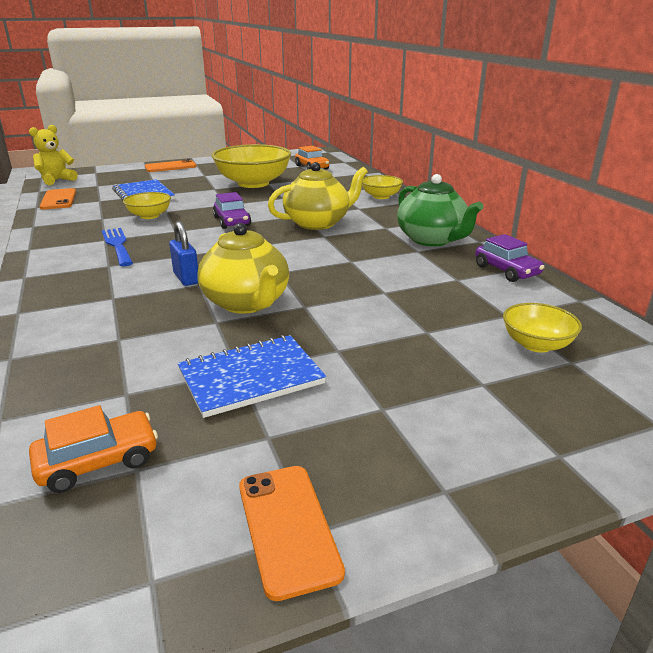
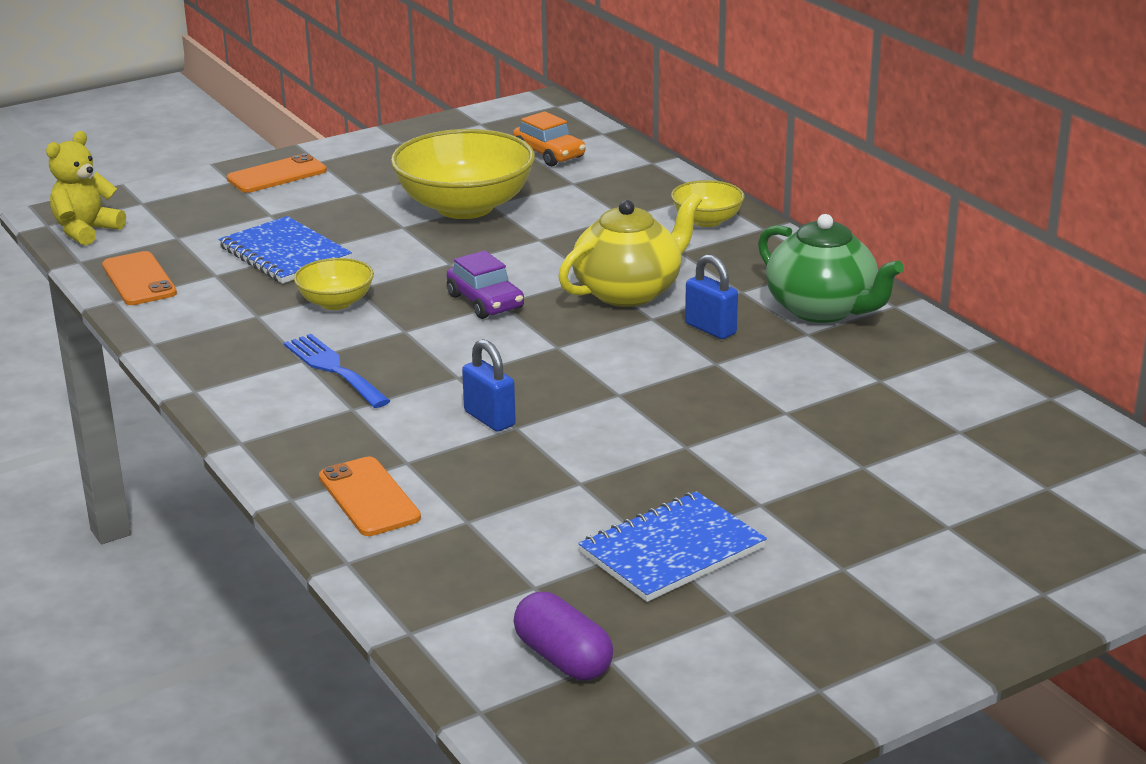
camera: 10 degrees left, 0 degrees up
(98, 461) = (563, 658): orange car -> purple capsule
(247, 303) = (604, 449): yellow teapot -> none
(288, 527) = (795, 688): orange phone -> orange phone (369, 497)
(357, 244) = (710, 329): none -> blue padlock
(506, 271) = (945, 358): purple car -> none
(536, 344) = (1002, 469): yellow bowl -> none

